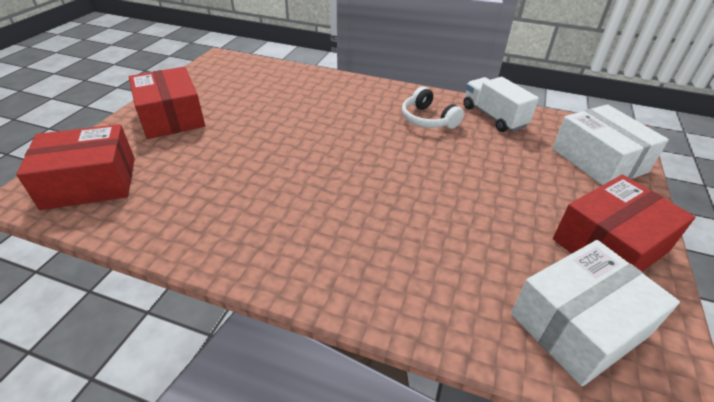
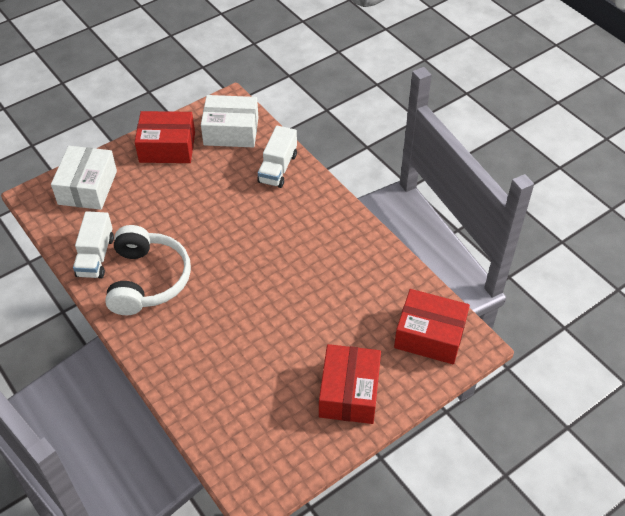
camera: 145 degrees left, 10 degrees up
(427, 119) = (148, 280): white headphones -> white headphones, size x1.74
(436, 296) = (278, 168): none -> white truck

